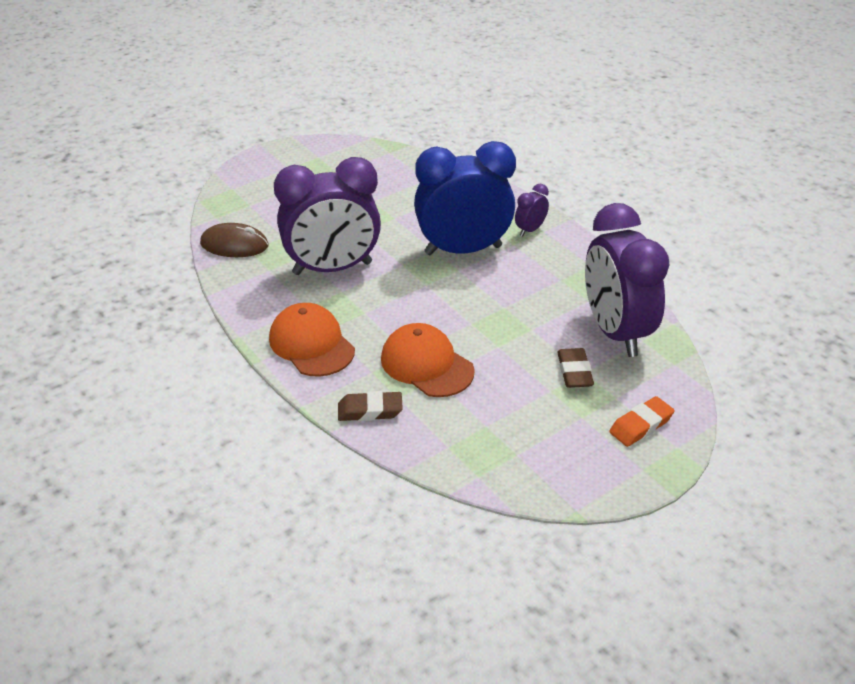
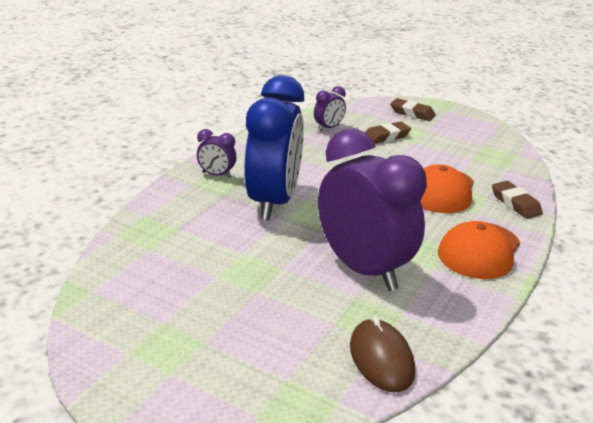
camera: 115 degrees left, 10 degrees down
(463, 250) = (273, 202): blue clock -> blue clock turned 135 degrees counterclockwise
(615, 332) = (328, 128): purple clock -> purple clock, size x0.42
(641, 425) = (412, 113): orange eraser -> brown eraser

